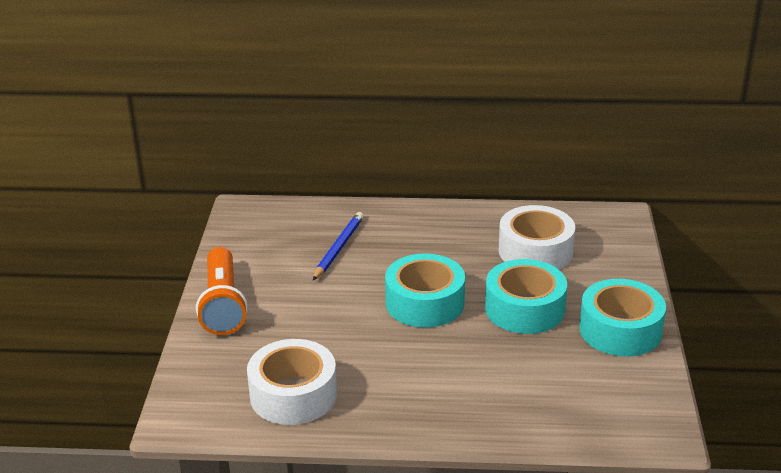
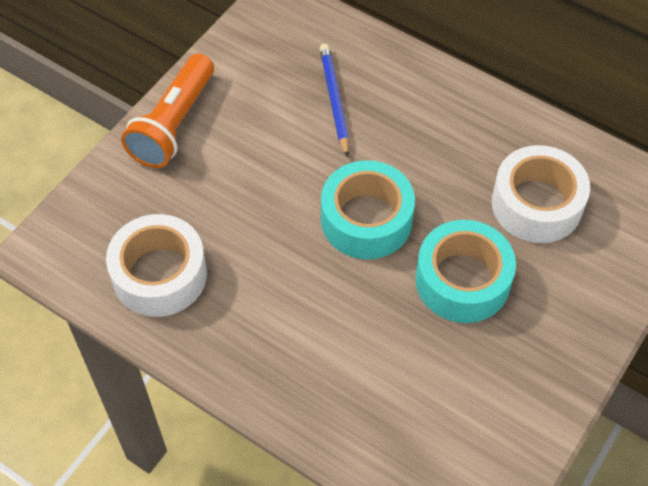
camera: 30 degrees right, 25 degrees up
(338, 248) = (334, 100): blue pencil -> blue pencil turned 60 degrees counterclockwise
(620, 330) = (542, 363): turquoise tape -> none

